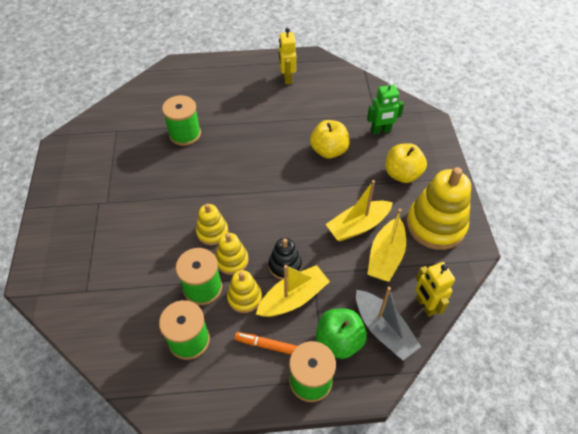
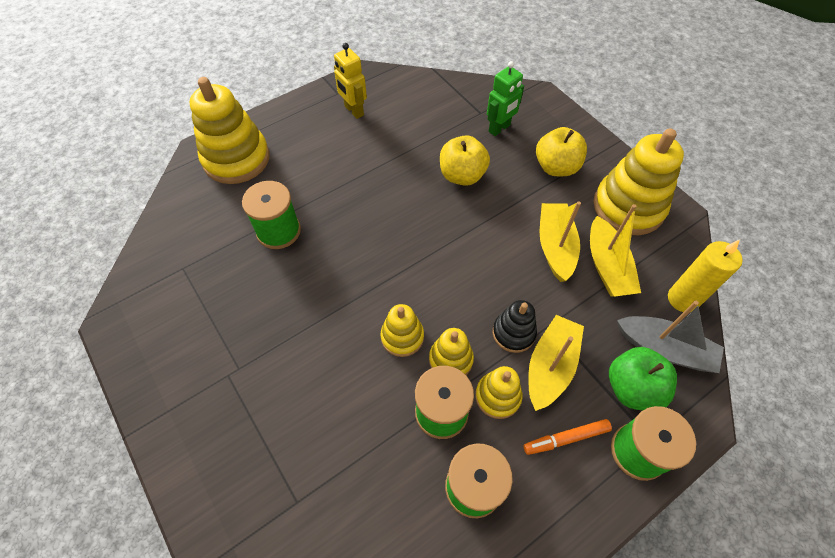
camera: 30 degrees left, 5 degrees up
(191, 79) = (236, 159): none -> yellow stacking toy
(358, 226) = (555, 246): yellow boat -> yellow boat turned 150 degrees clockwise
(425, 305) = (682, 299): yellow robot -> yellow candle

